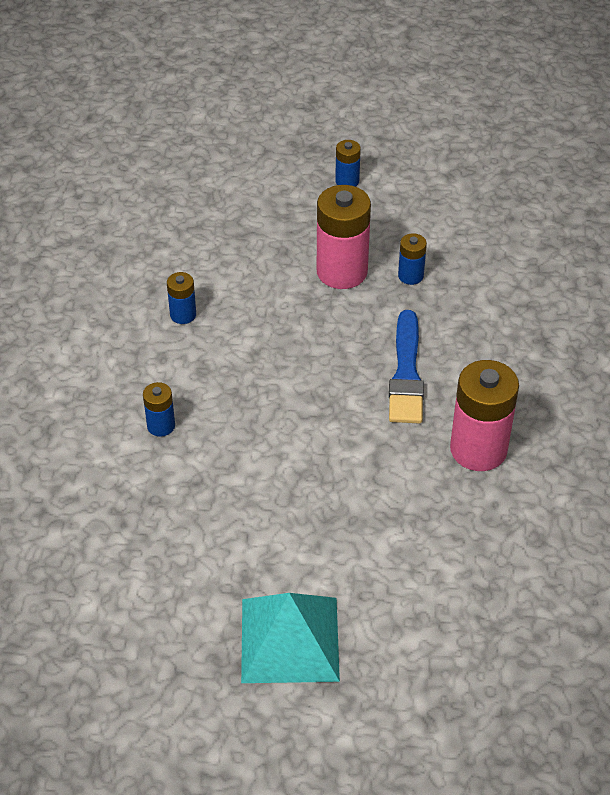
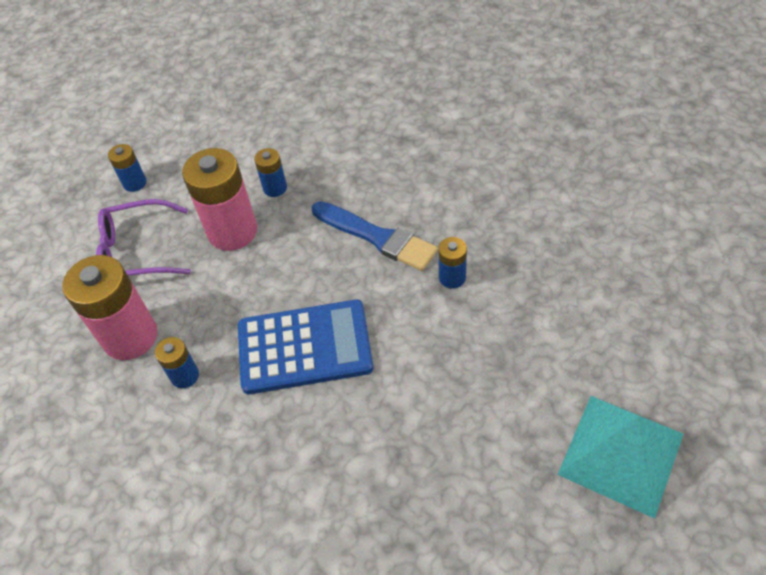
camera: 55 degrees left, 5 degrees up
(161, 426) = (308, 456): blue battery -> blue battery (452, 278)
(257, 377) = (304, 347): none -> blue calculator
(278, 222) = (137, 251): none -> purple glasses
(478, 449) = (486, 226): pink battery -> pink battery (130, 337)

